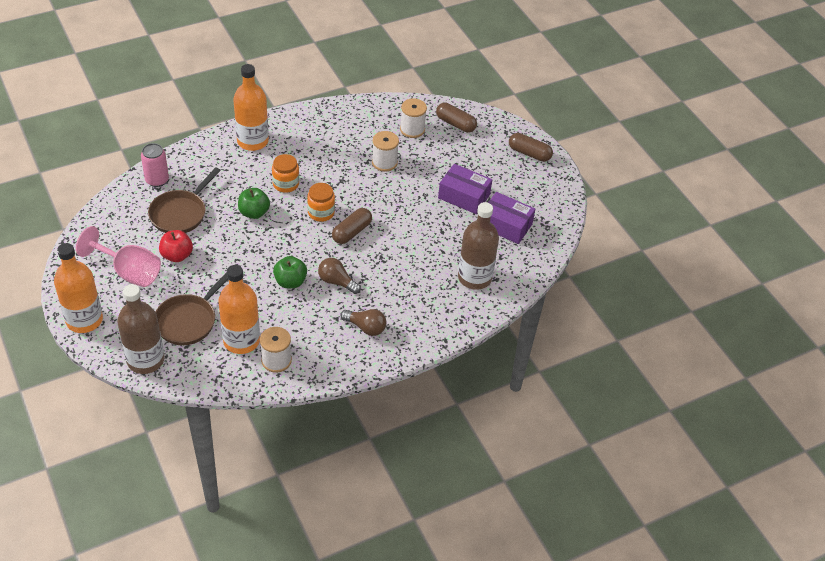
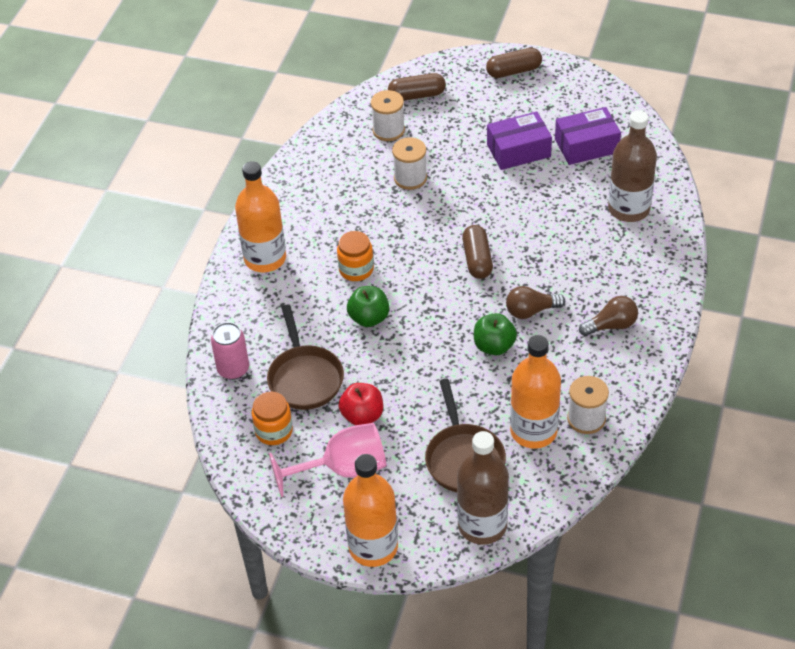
camera: 40 degrees left, 0 degrees up
(321, 212) = (426, 266): orange jar -> orange jar (274, 431)

